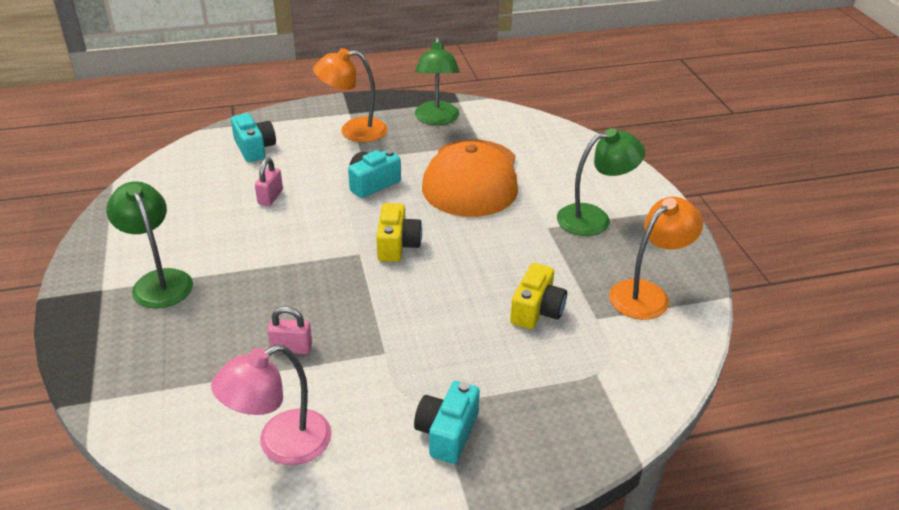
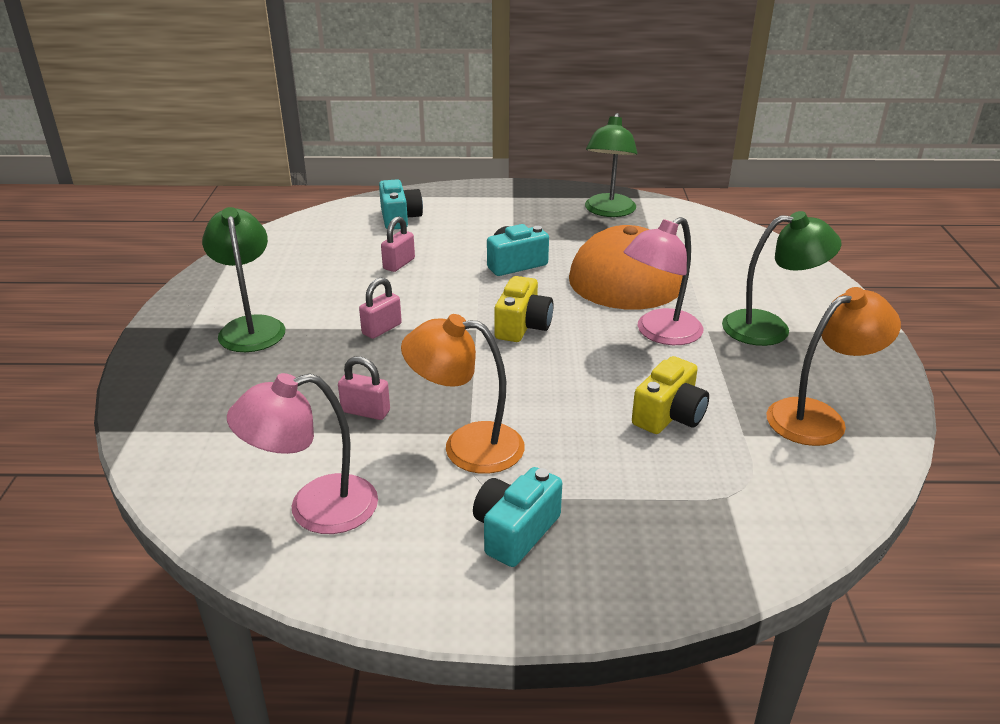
camera: 15 degrees right, 5 degrees down
(278, 266) = (382, 329): none -> pink padlock
(353, 131) = (511, 213): orange lamp -> orange lamp (467, 446)
(510, 236) = (660, 333): none -> pink lamp

